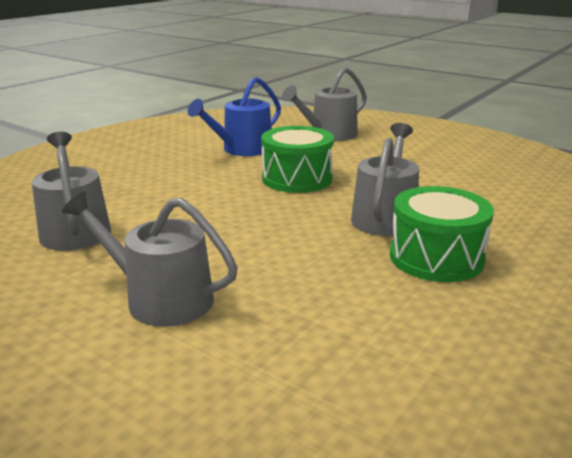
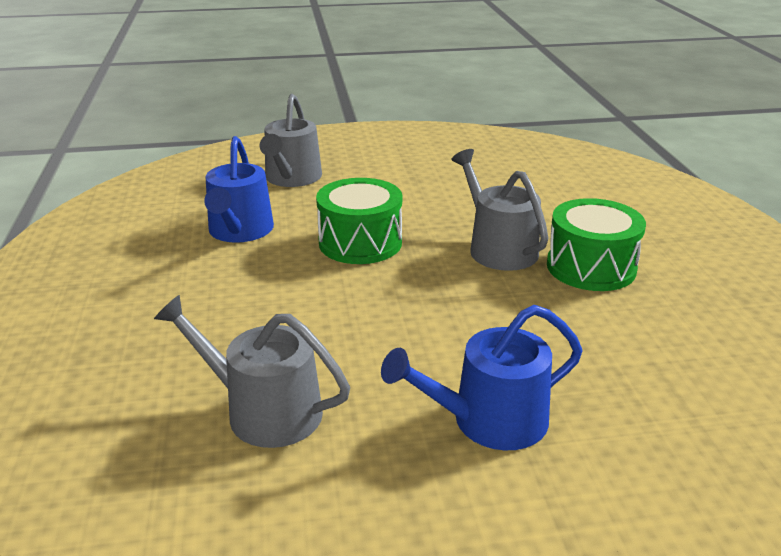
camera: 45 degrees left, 5 degrees up
(160, 298) = (489, 421): grey watering can -> blue watering can

